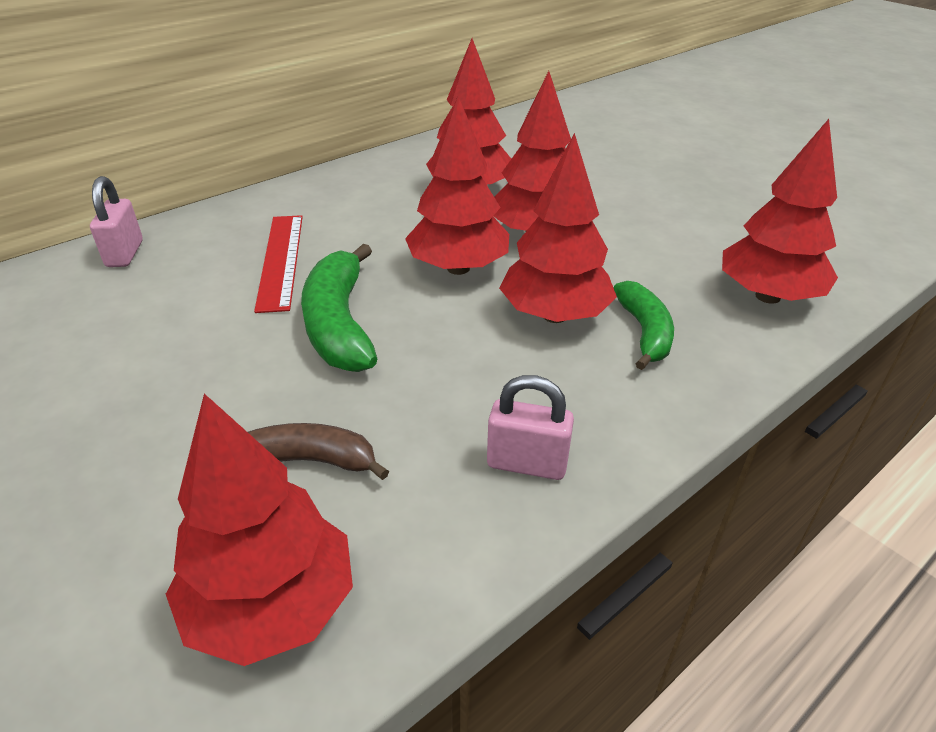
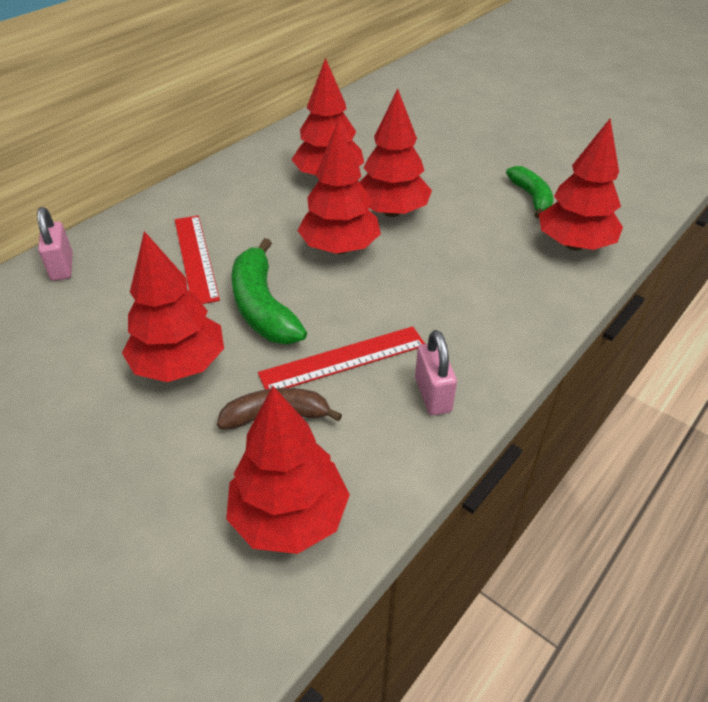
camera: 10 degrees left, 5 degrees up
(419, 400) = (343, 359): none -> red ruler
(527, 463) = (433, 395): pink padlock -> pink padlock turned 75 degrees clockwise
(554, 315) = (423, 279): red tree -> red tree (179, 365)
(644, 332) = (492, 285): green banana -> green banana (531, 198)

